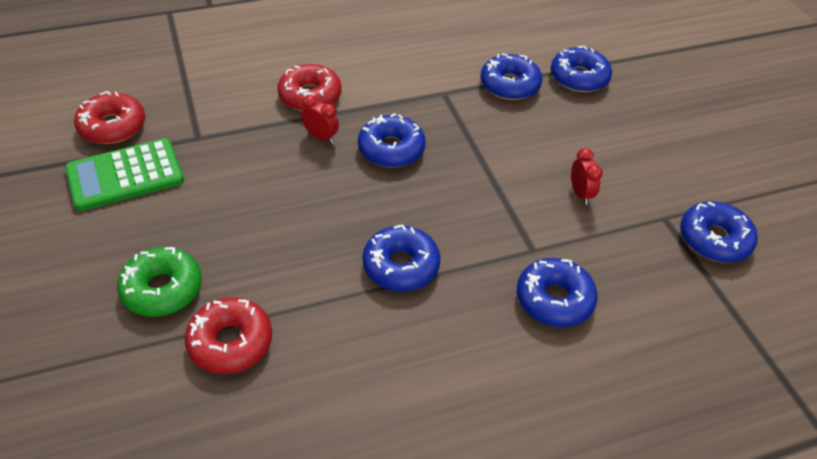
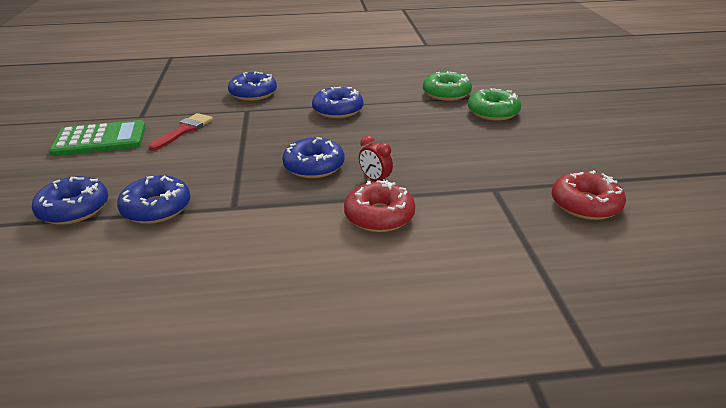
camera: 165 degrees left, 15 degrees down
(125, 175) = (550, 167): green calculator -> green calculator (100, 139)
(230, 342) = (446, 93): red donut -> green donut
(580, 194) = (184, 130): red clock -> red brush
(714, 239) = (124, 106): blue donut -> none

